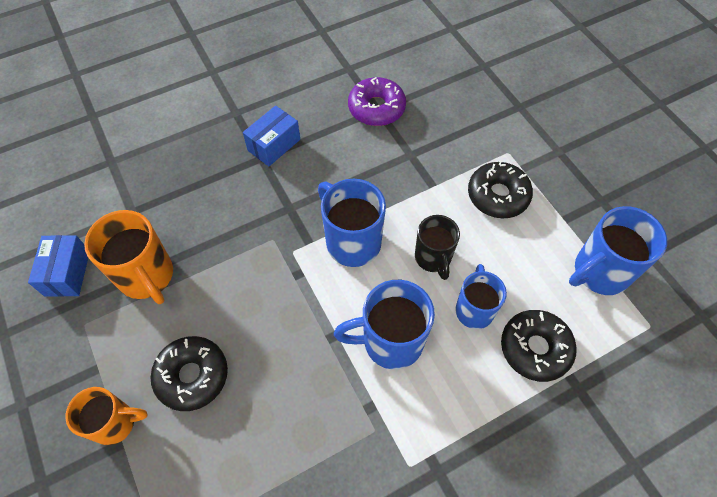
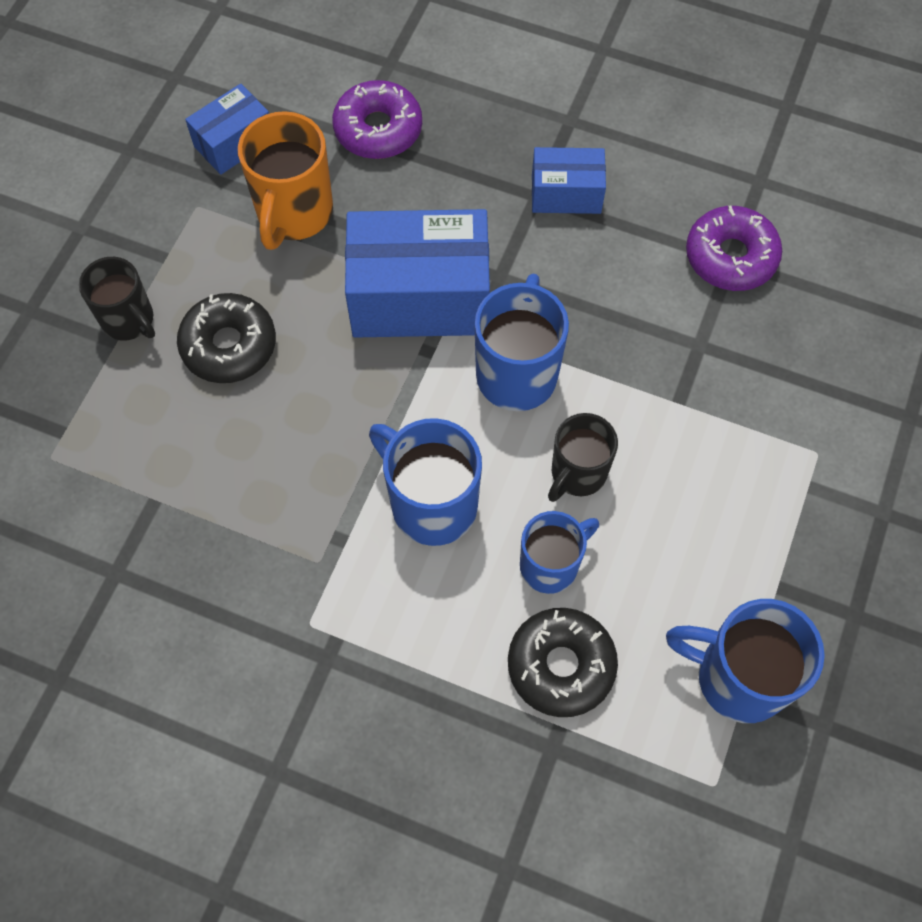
camera: 50 degrees right, 5 degrees up
(115, 423) = (129, 320): orange mug -> black mug
(143, 196) = (378, 129): none -> purple donut
(263, 253) = (419, 297): none -> blue box
(498, 195) = (737, 485): black donut -> none

